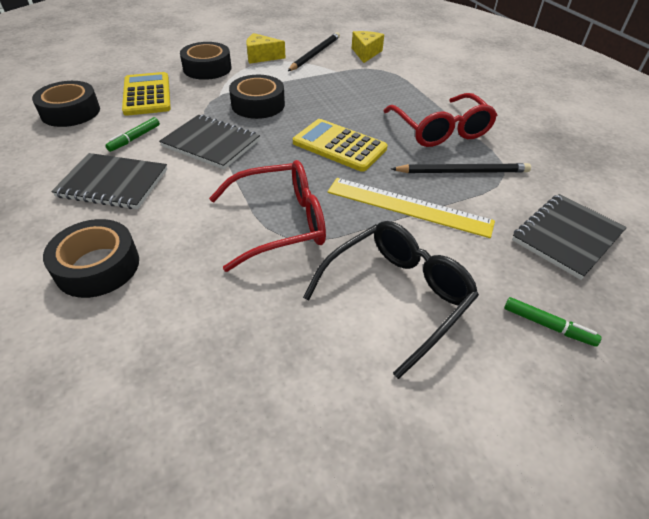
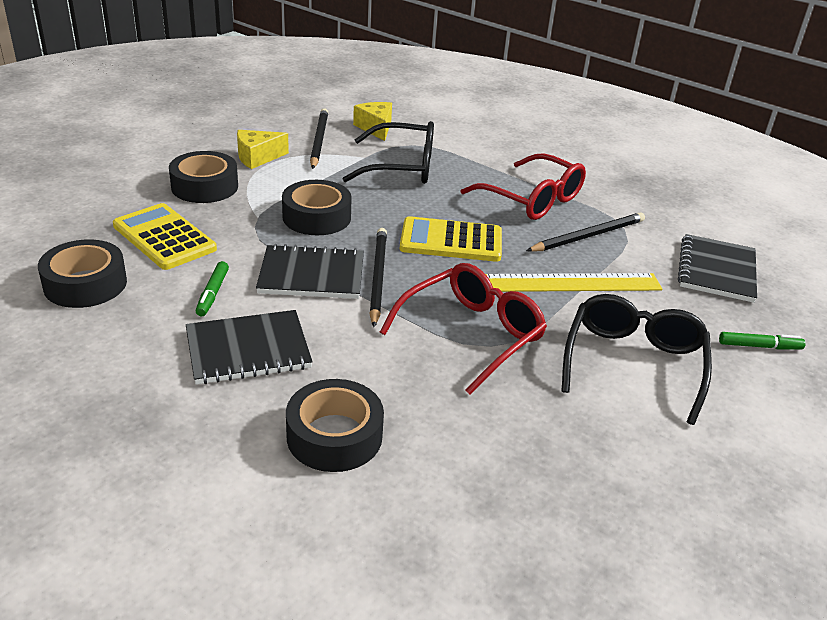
camera: 30 degrees left, 10 degrees down
(255, 158) = (378, 277): none -> black pencil
(357, 83) = (402, 167): none -> black glasses

